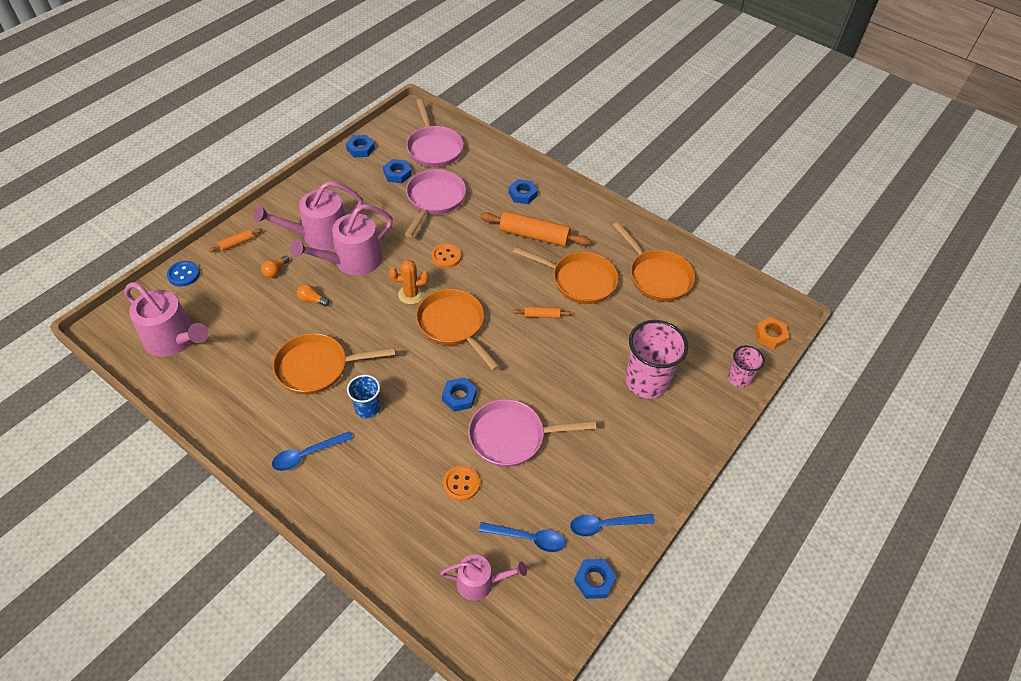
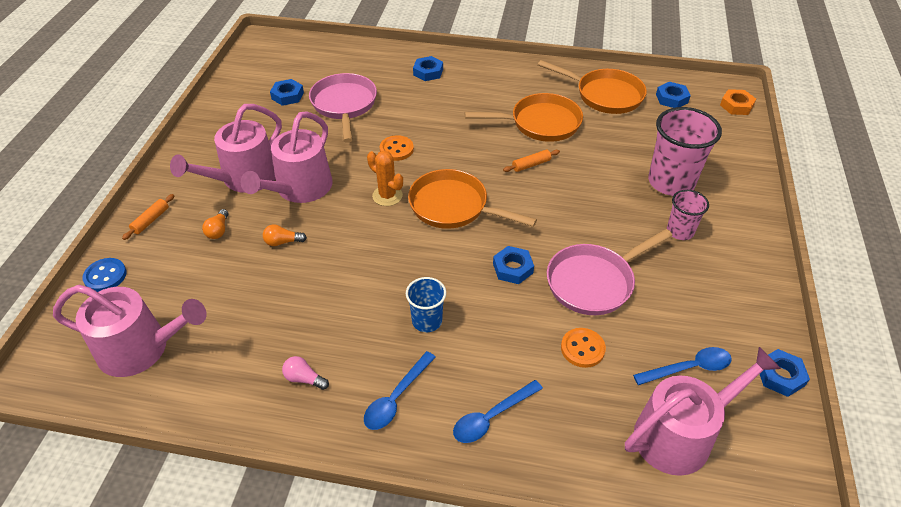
camera: 25 degrees left, 5 degrees down
(258, 411) = (304, 378): none -> pink light bulb
(317, 367) = (339, 305): orange pan -> none
(360, 149) = (230, 87): blue nut -> blue nut (672, 98)
(411, 294) = (387, 196): orange cactus -> orange cactus turned 75 degrees clockwise
(434, 148) = (308, 62): pink pan -> none
(480, 582) = (680, 434): pink watering can -> pink watering can, size x1.68
(534, 236) = (467, 101): orange rolling pin -> none
(605, 525) = (745, 321): blue spoon -> blue spoon (492, 417)
(739, 378) = (743, 148): pink cup -> pink cup (680, 231)

